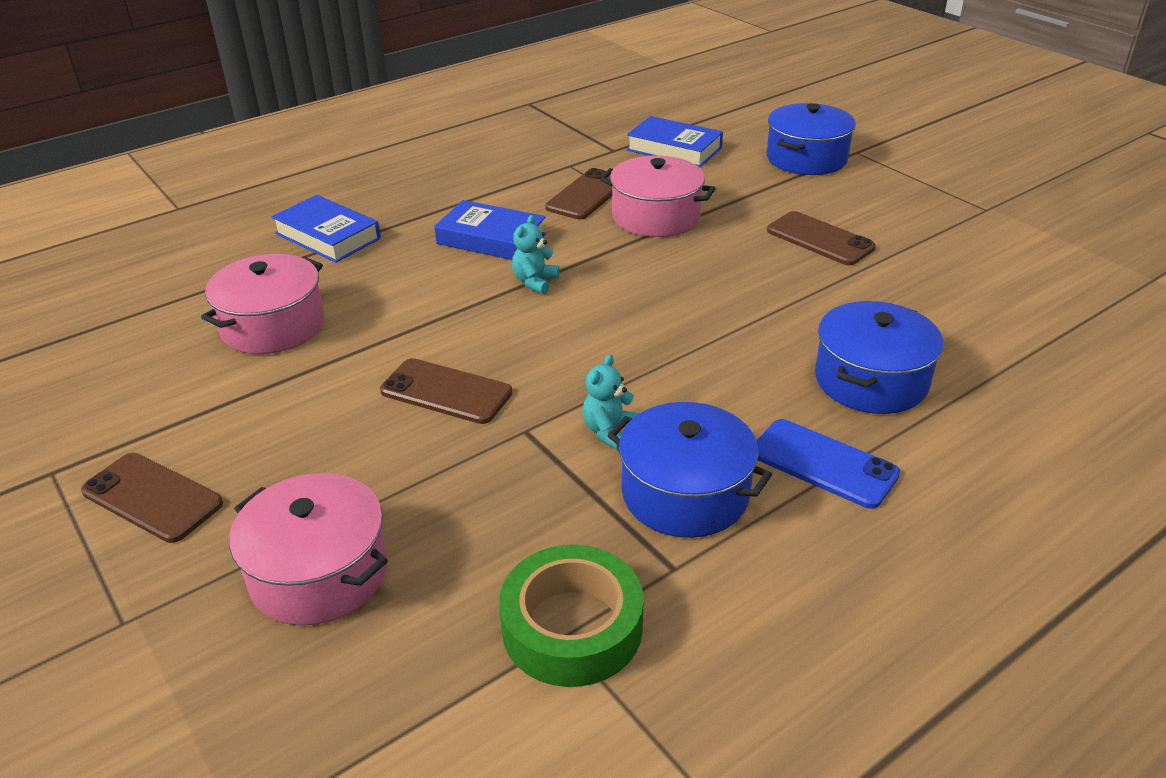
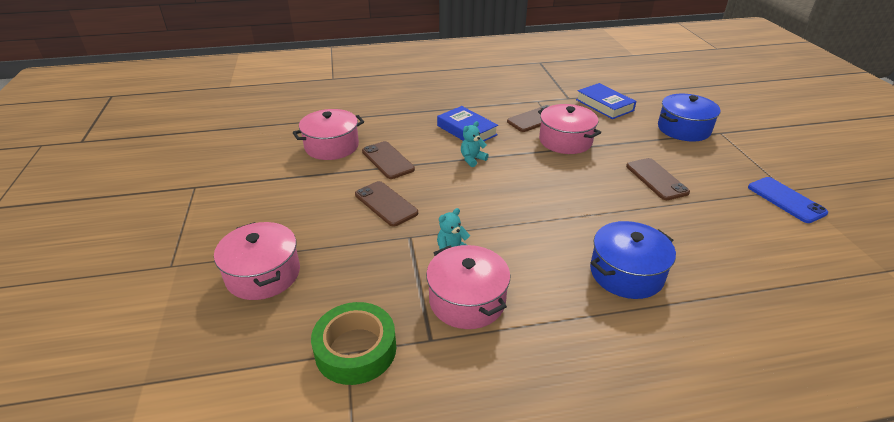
camera: 25 degrees right, 0 degrees up
(152, 497) = (223, 212): brown phone -> brown phone (388, 160)
(328, 236) = (388, 108): blue book -> none
(685, 493) = (467, 300): blue pot -> pink pot
(823, 464) = (559, 312): blue phone -> blue phone (786, 200)

